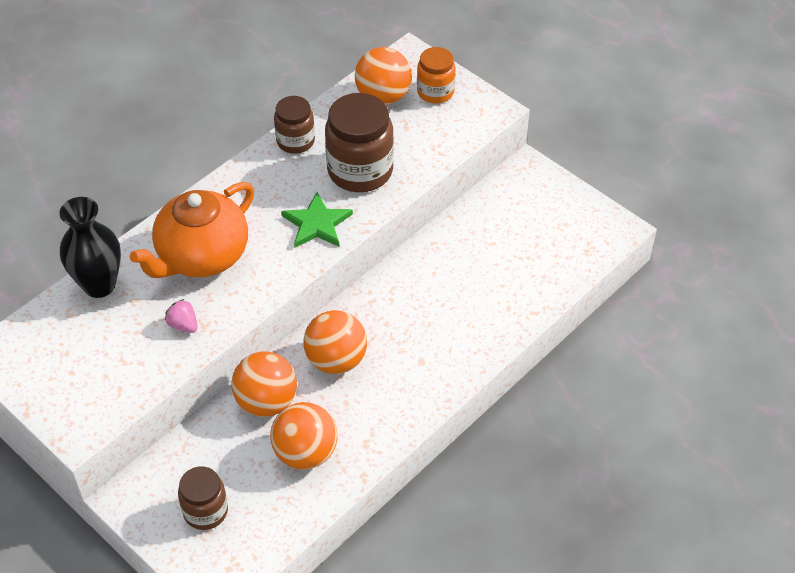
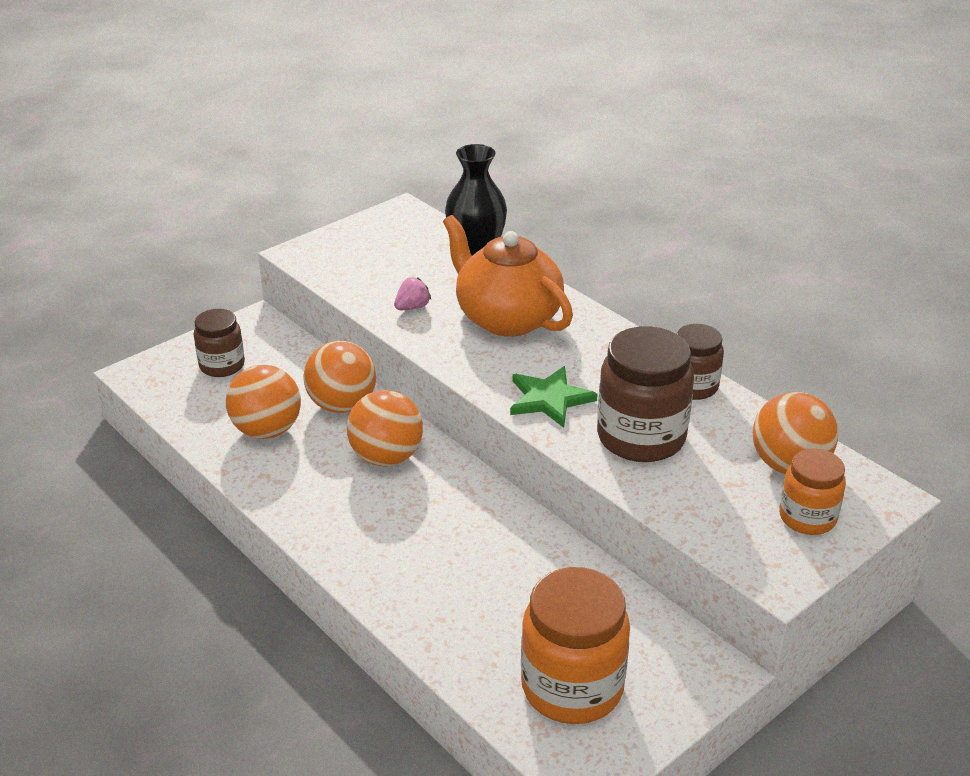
camera: 95 degrees right, 15 degrees down
(555, 236) = (572, 687): none -> orange jar

